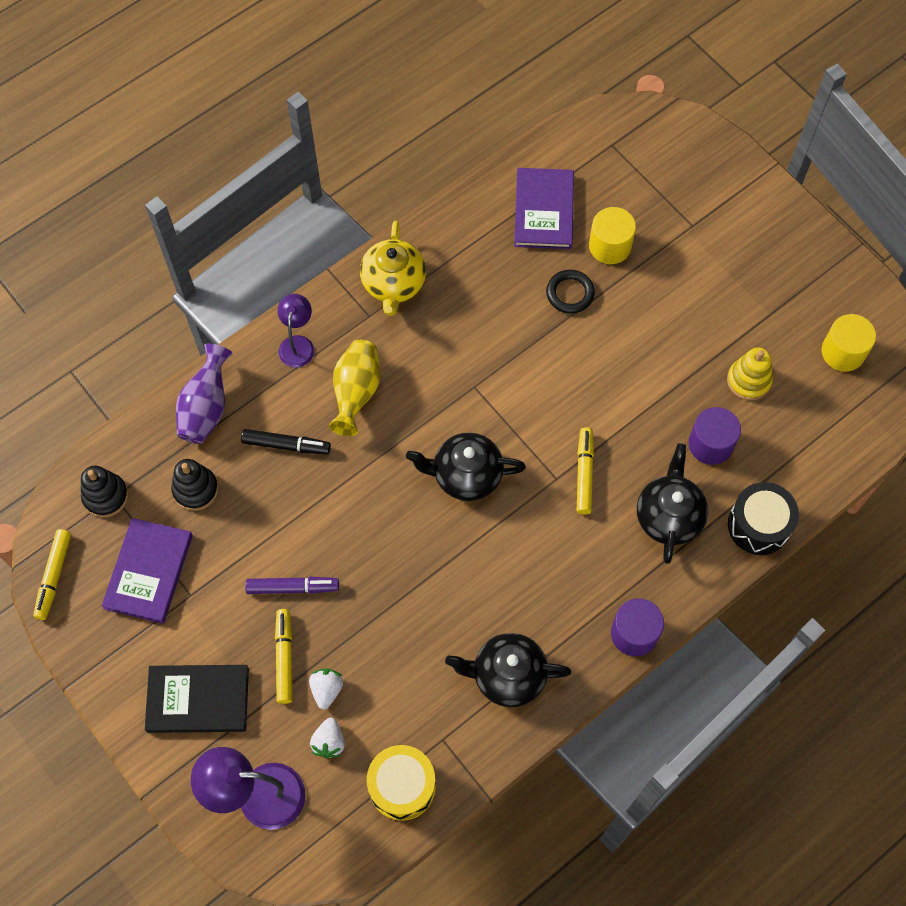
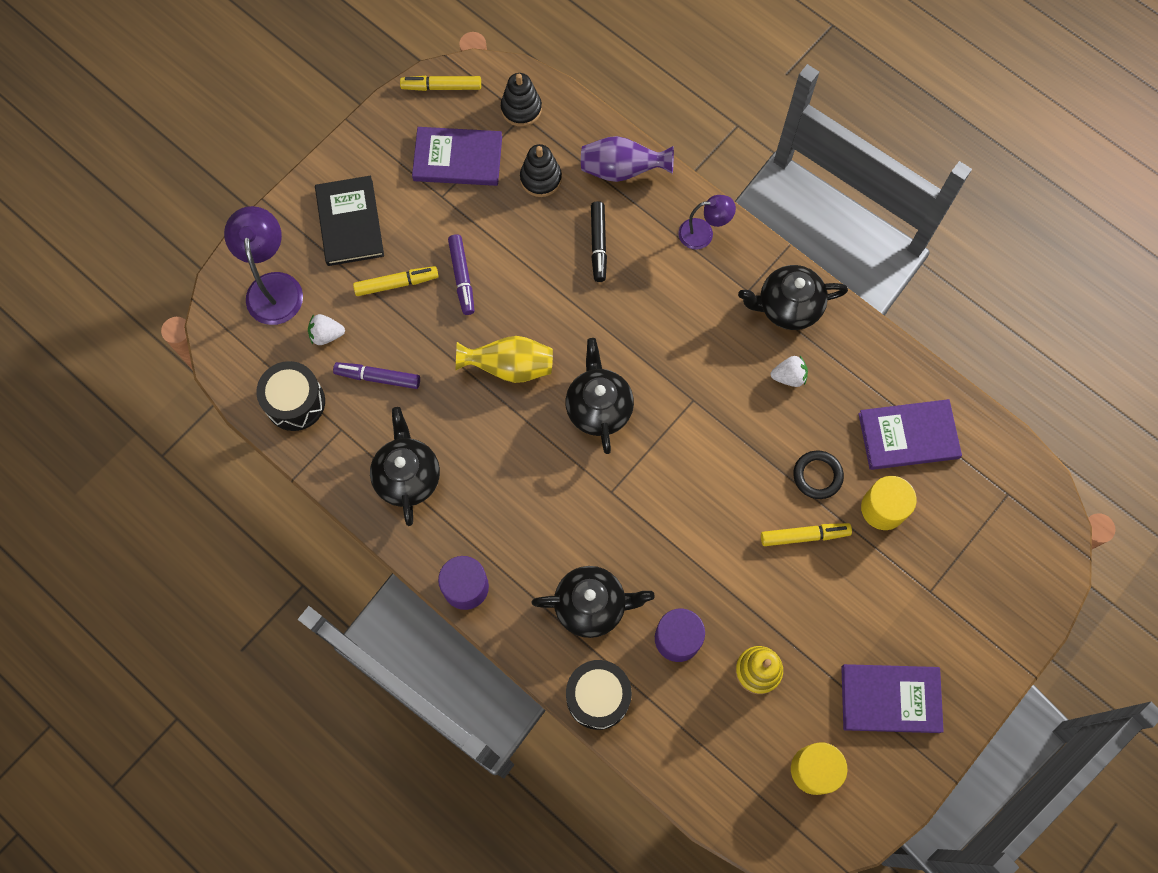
camera: 80 degrees right, 5 degrees up
(326, 689) = (373, 324): white strawberry -> white strawberry (789, 376)
(356, 393) = (663, 294): yellow vase -> yellow vase (509, 367)
(390, 692) = (378, 378): none -> purple marker
(393, 284) = (788, 306): yellow teapot -> black teapot
(402, 786) = (295, 402): yellow drum -> black drum
(584, 473) = (621, 517): yellow marker -> yellow marker (804, 535)
(786, 278) = (890, 699): none -> purple book

